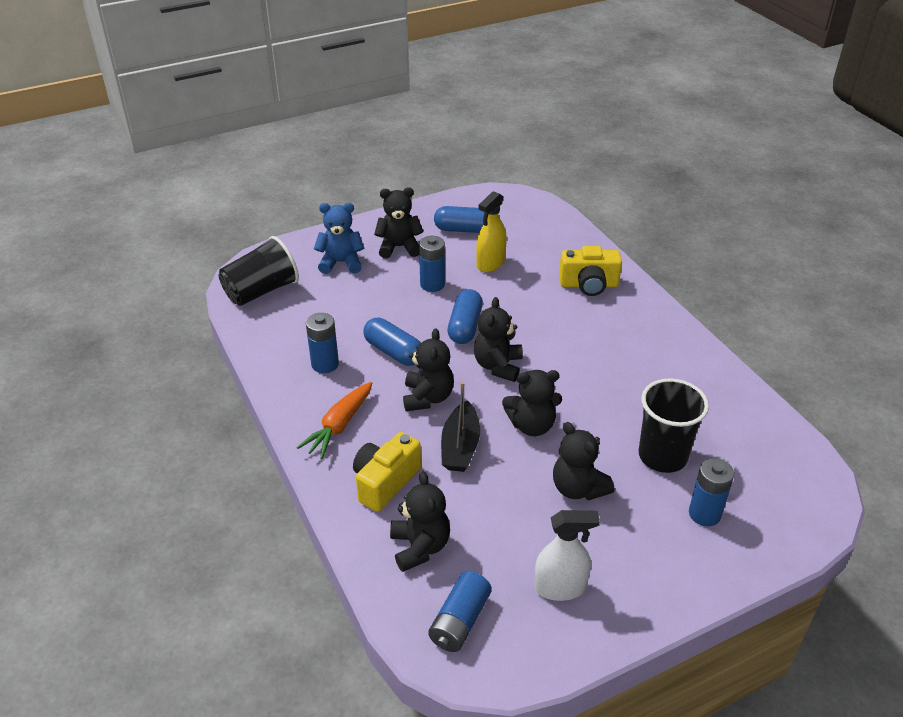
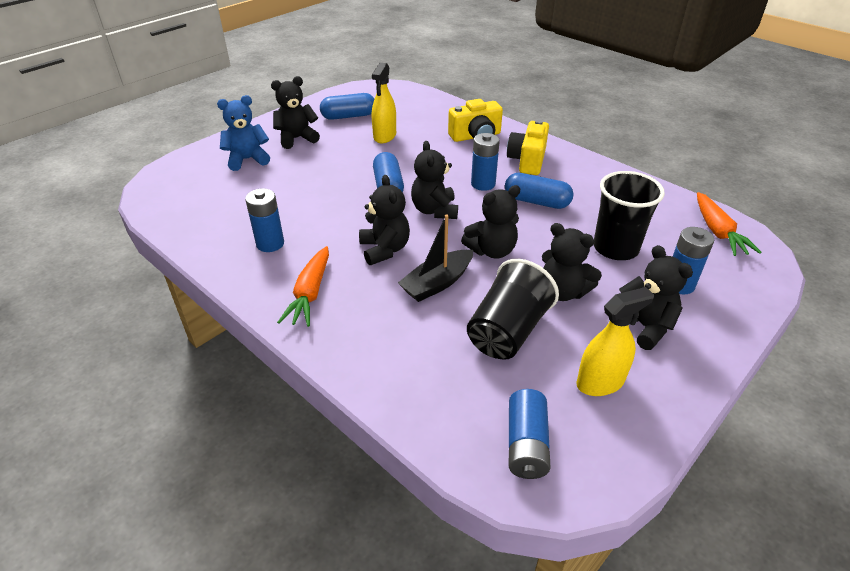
camera: 20 degrees left, 0 degrees up
(261, 291) = (177, 196): black cup -> black cup (507, 331)
(385, 482) = (381, 333): yellow camera -> yellow camera (527, 160)
(393, 352) = (332, 219): blue capsule -> blue capsule (536, 202)
(420, 547) = (447, 384): black teddy bear -> black teddy bear (644, 326)
(432, 284) = (341, 160): blue battery -> blue battery (483, 184)
(460, 446) = (437, 283): black boat -> black boat turned 60 degrees clockwise
(560, 587) = (600, 382): white spray bottle -> yellow spray bottle
(790, 466) = (717, 232): none -> orange carrot

